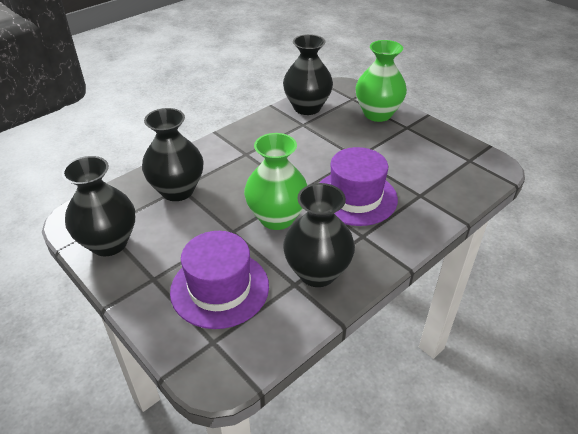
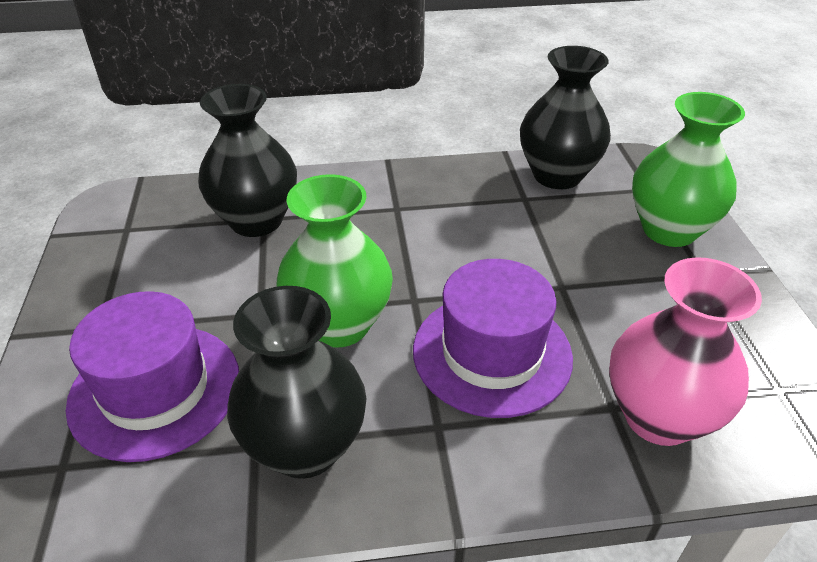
camera: 35 degrees right, 0 degrees up
(109, 243) = (108, 252): black vase -> none
(439, 190) = (658, 416): none -> pink vase

